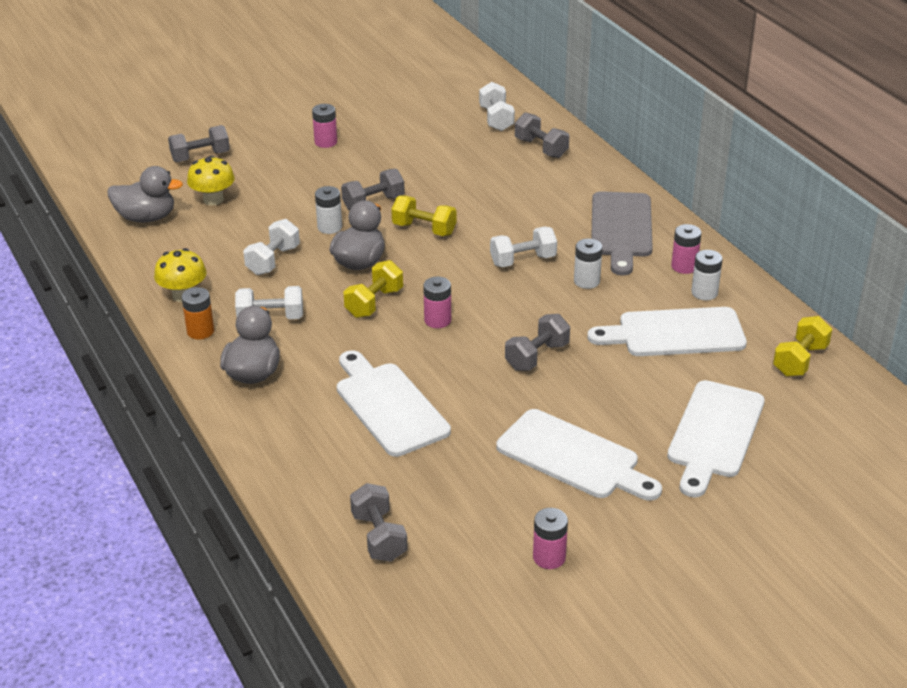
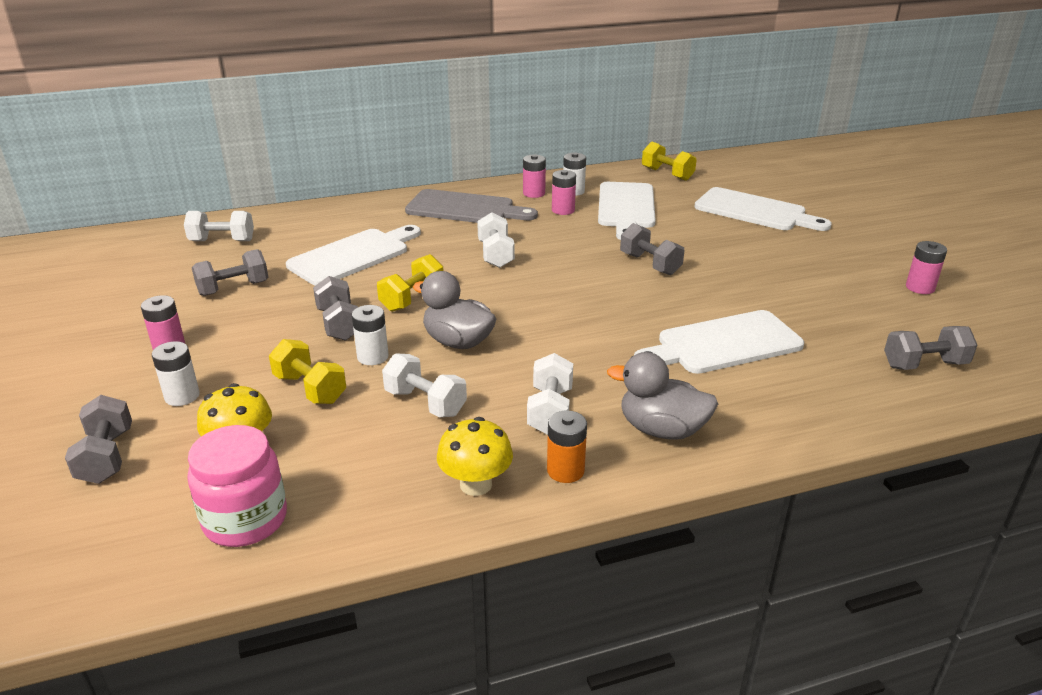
camera: 80 degrees left, 5 degrees down
(146, 218) = (245, 520): grey duck -> pink jar
(374, 303) = (541, 339): yellow dumbbell -> yellow dumbbell (310, 389)
(437, 320) = (582, 306): pink battery -> pink battery (563, 210)
(541, 148) = (301, 226): grey dumbbell -> grey dumbbell (233, 288)
(573, 457) = (791, 264): white cutting board -> white cutting board (353, 256)
(586, 281) = (541, 231): white battery -> white battery (182, 396)

